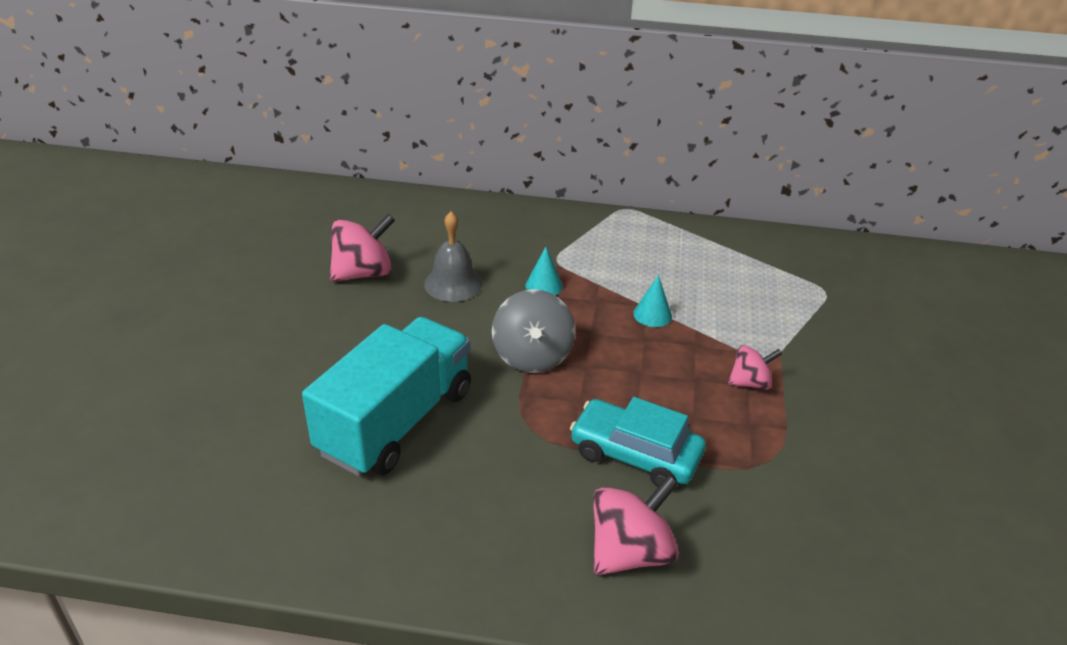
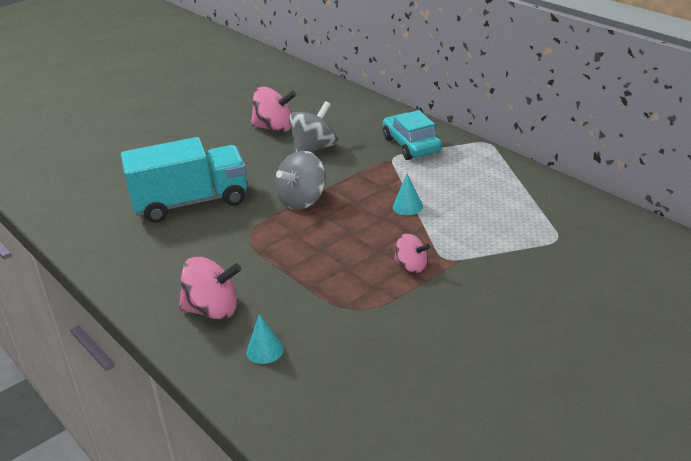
camera: 45 degrees right, 5 degrees down
(453, 283) = (314, 149): grey bell -> grey spinning top
(544, 285) = (364, 168): turquoise cone -> turquoise cone (265, 350)
(635, 454) = (284, 270): turquoise car -> turquoise car (411, 145)

